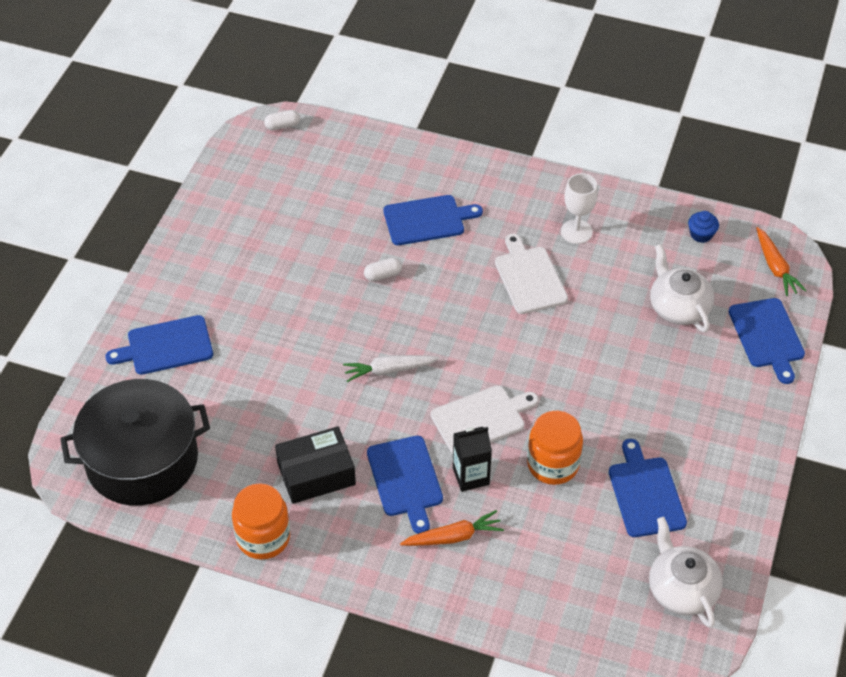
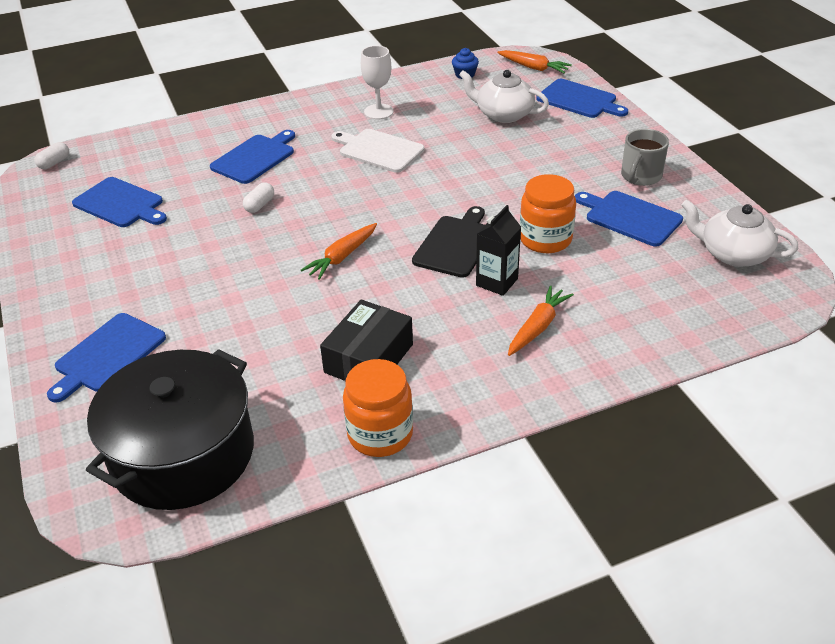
camera: 40 degrees left, 10 degrees down
(389, 370) = (342, 257): white carrot -> orange carrot
(405, 479) = (449, 315): blue cutting board -> blue cutting board (120, 204)
(481, 419) = (456, 244): white cutting board -> black cutting board
(709, 459) = (640, 176): none -> grey mug

